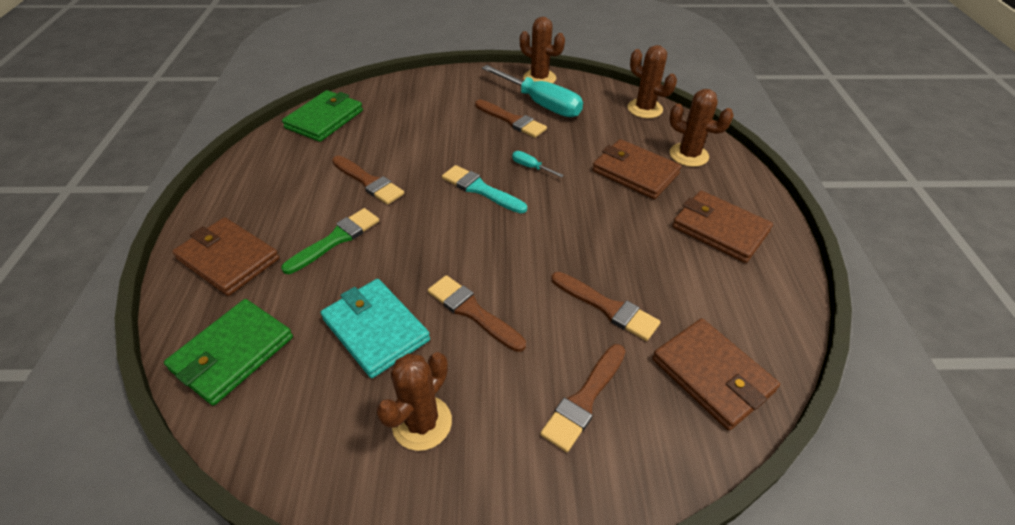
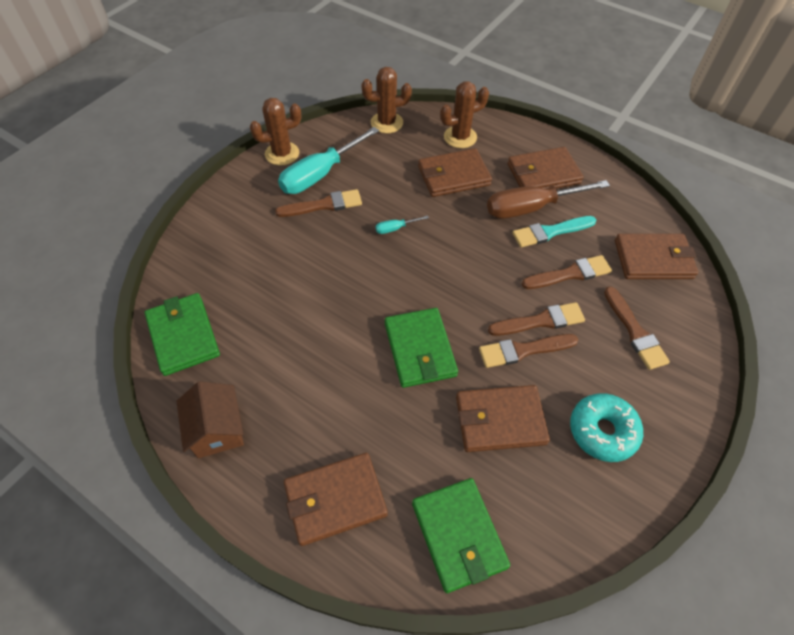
camera: 55 degrees left, 10 degrees up
(255, 171) = (217, 429): none -> brown house
(336, 239) = (375, 403): green brush -> none
(369, 182) = (317, 344): brown brush -> brown brush (540, 321)
(376, 329) = (500, 420): turquoise wallet -> brown wallet
(412, 240) = (420, 349): none -> green wallet
(422, 423) = (602, 431): brown cactus -> turquoise donut
(480, 189) = (395, 274): turquoise brush -> turquoise brush (550, 232)
(541, 104) = (320, 174): turquoise screwdriver -> turquoise screwdriver turned 150 degrees clockwise
(661, 240) = (531, 208): none -> brown screwdriver

